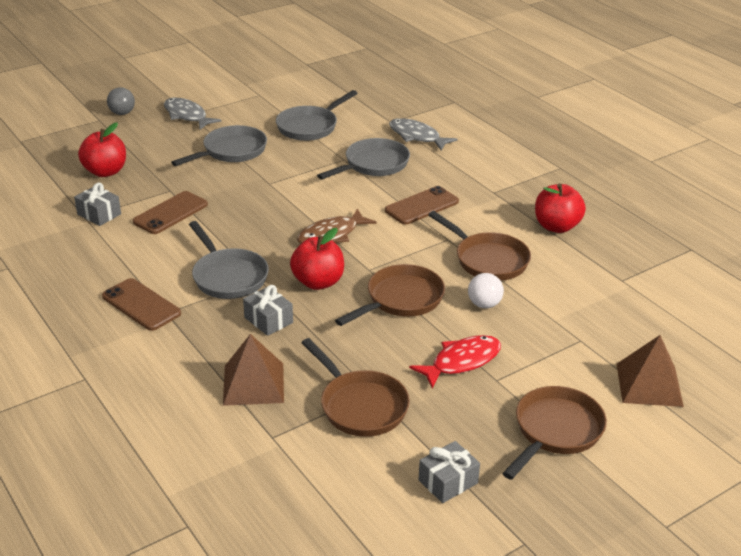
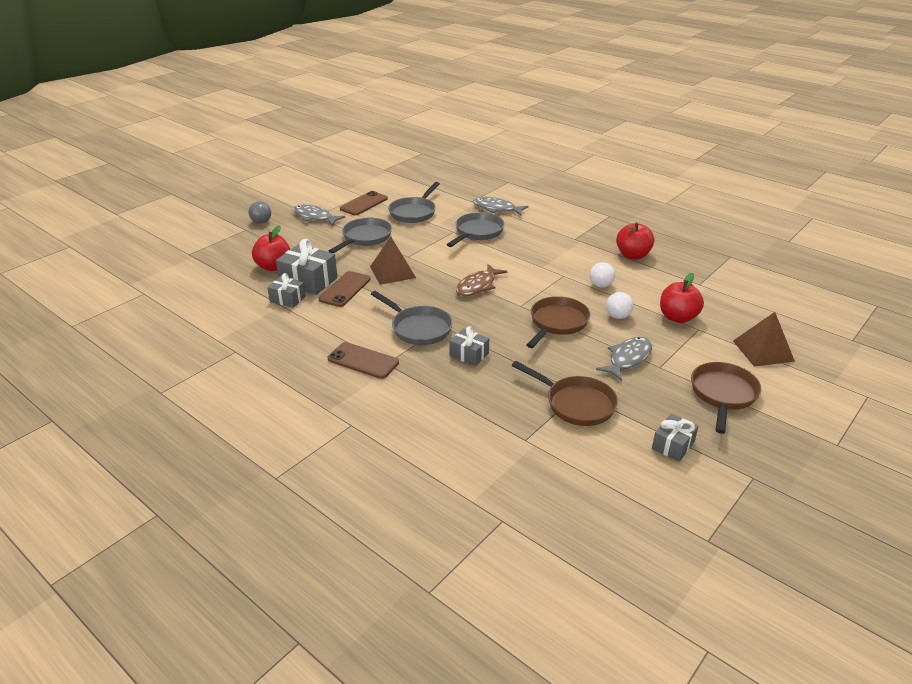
camera: 15 degrees left, 0 degrees up
(135, 196) = (308, 281): none -> grey gift
(253, 383) = (487, 403): brown pyramid -> brown pyramid (392, 272)
(318, 282) = (489, 321): red apple -> red apple (677, 317)
(422, 206) = (530, 256): brown phone -> brown phone (364, 204)
(462, 362) = (628, 359): red fish -> grey fish
(488, 260) = (600, 285): brown pan -> white ball

